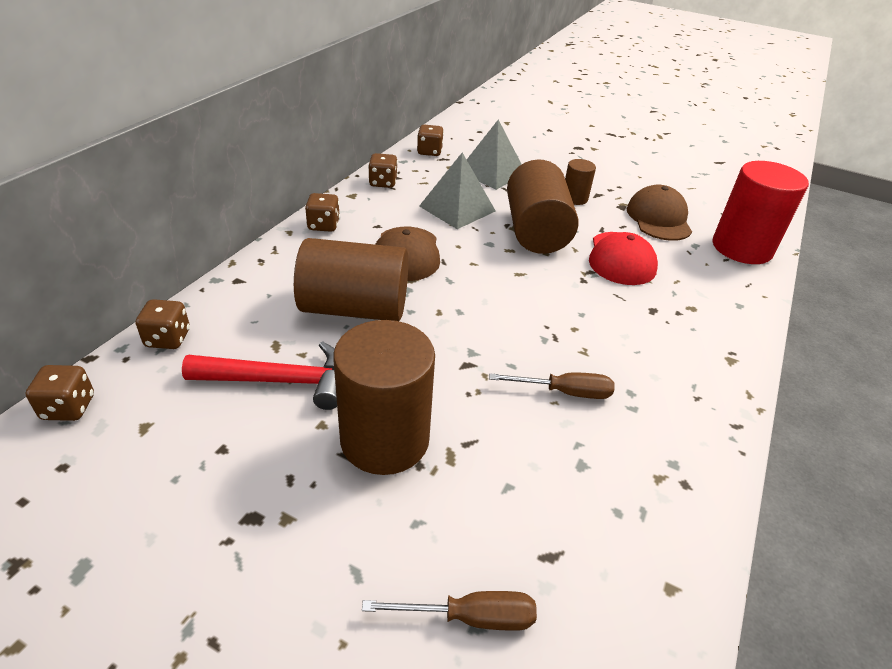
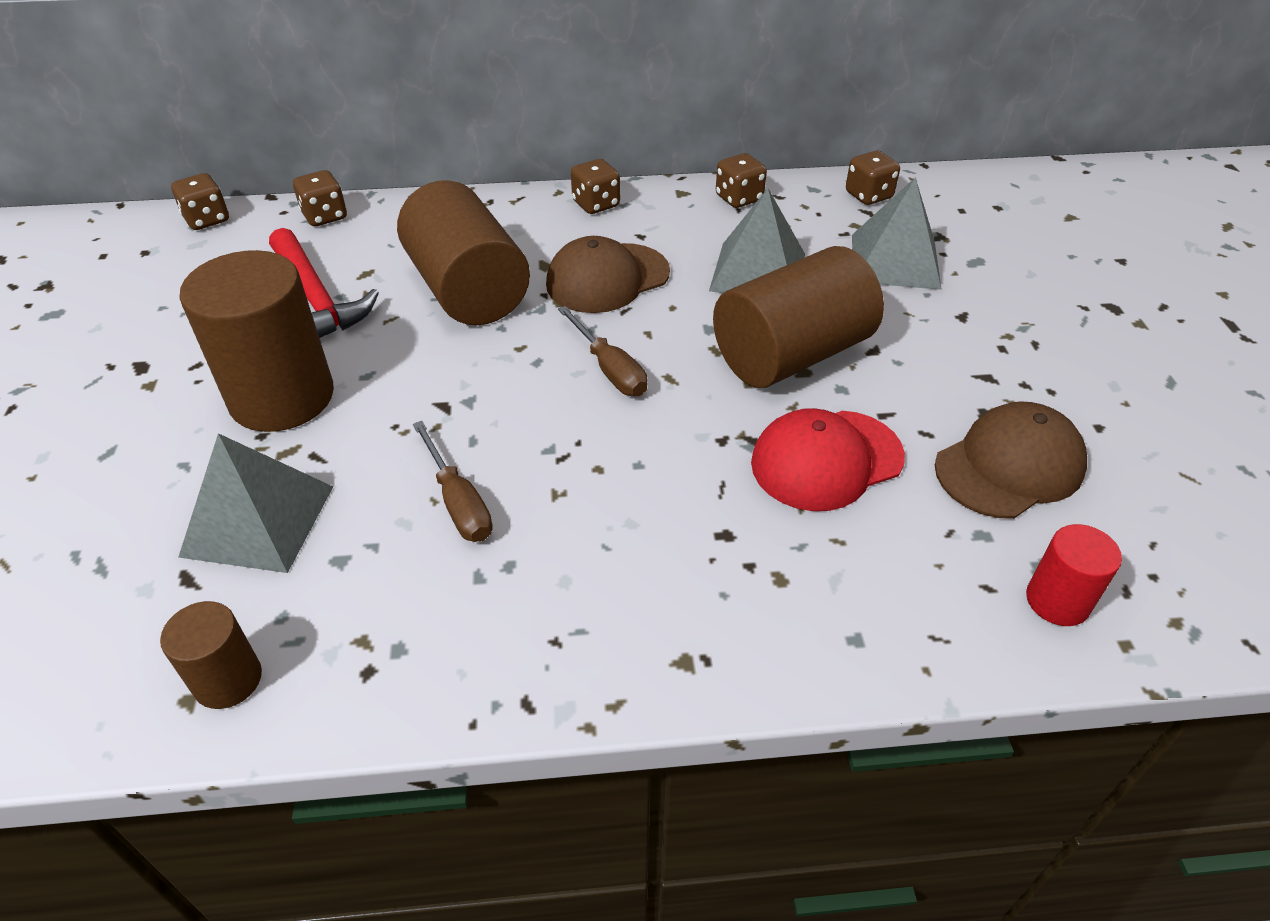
camera: 60 degrees right, 5 degrees up
(470, 617) = (86, 546): brown screwdriver -> brown screwdriver (609, 369)
(515, 495) = (258, 520): none -> grey pyramid
(574, 198) = (937, 358): brown cylinder -> brown cylinder (228, 680)
(742, 248) = (1057, 601): red cylinder -> red cylinder, size x0.49

